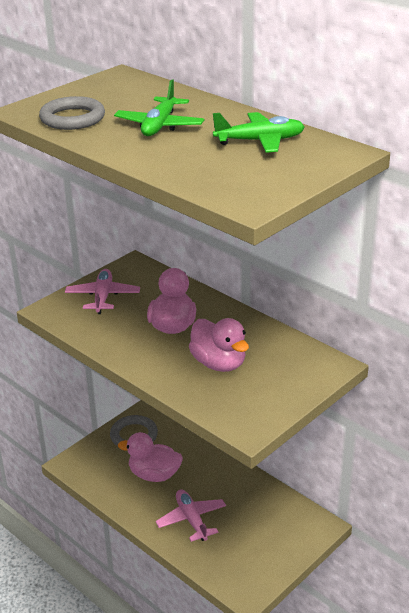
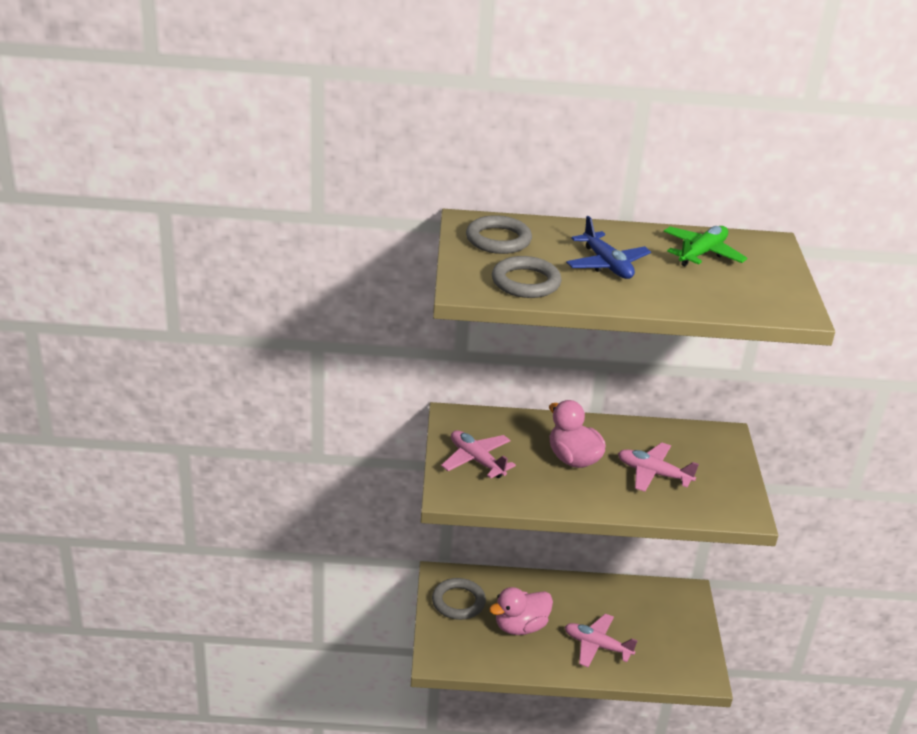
camera: 45 degrees left, 0 degrees up
(115, 90) = (498, 239): none -> grey ring
(159, 126) = (606, 265): green plane -> blue plane
(219, 363) = (653, 473): pink duck -> pink plane

